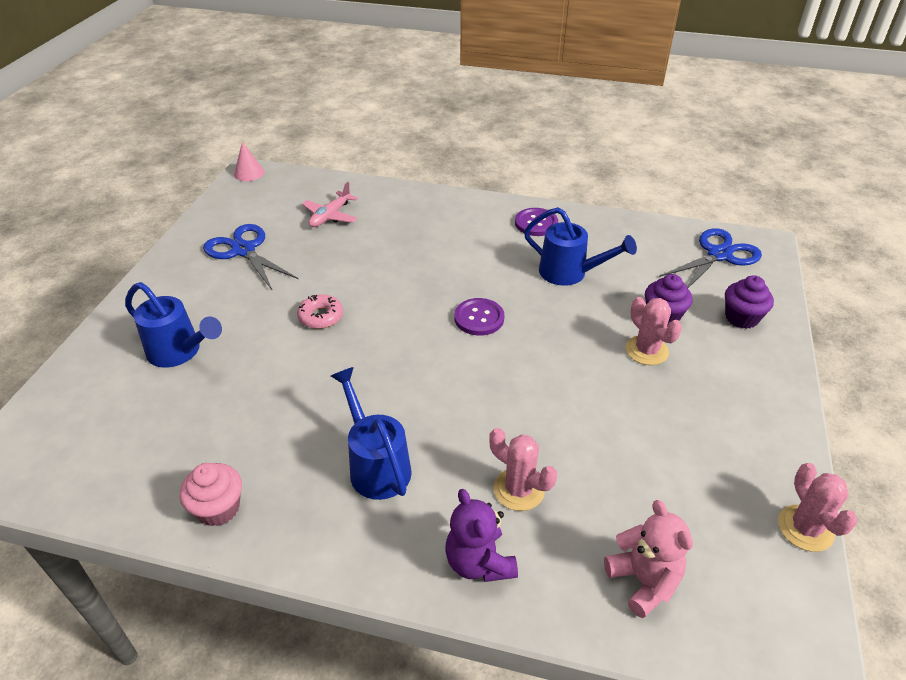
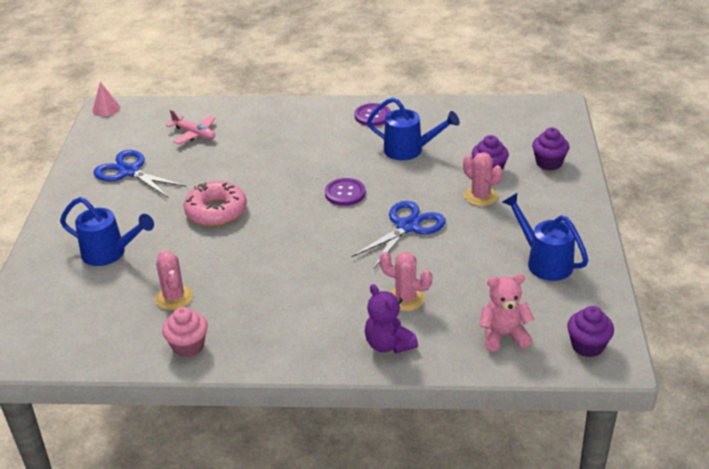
camera: 10 degrees left, 5 degrees down
(321, 316) = (216, 211): pink donut -> pink donut, size x1.66
(330, 216) = (194, 134): pink plane -> pink plane turned 75 degrees counterclockwise
(376, 465) = (296, 301): blue watering can -> blue watering can (544, 262)
(643, 581) = (503, 335): pink teddy bear -> pink teddy bear turned 60 degrees counterclockwise
(719, 255) = (526, 119): blue scissors -> blue scissors (408, 227)
(767, 627) = (587, 346): none -> purple cupcake
(805, 528) = (607, 288): pink cactus -> pink cactus (174, 297)

